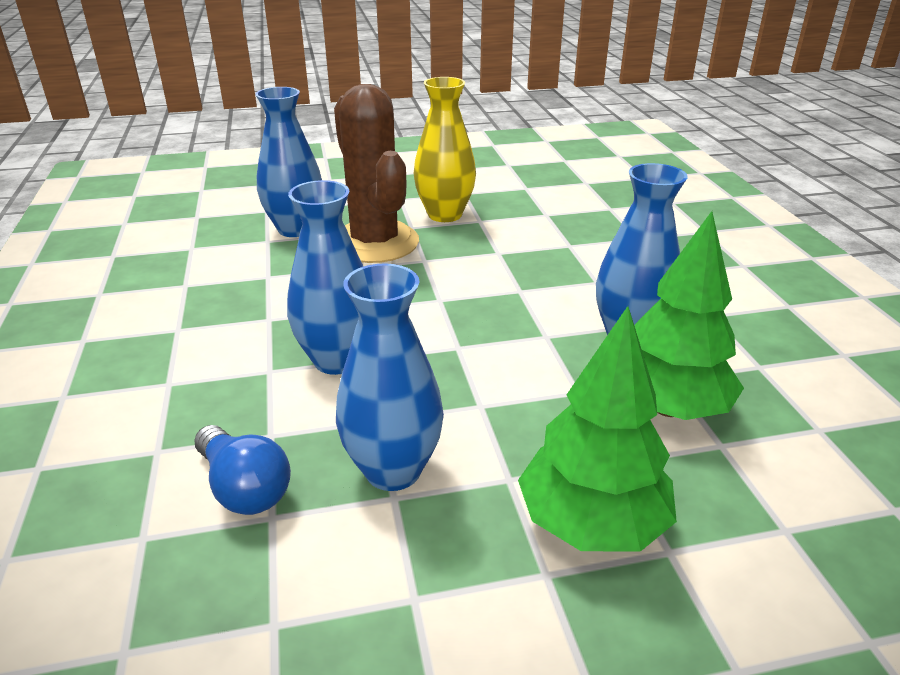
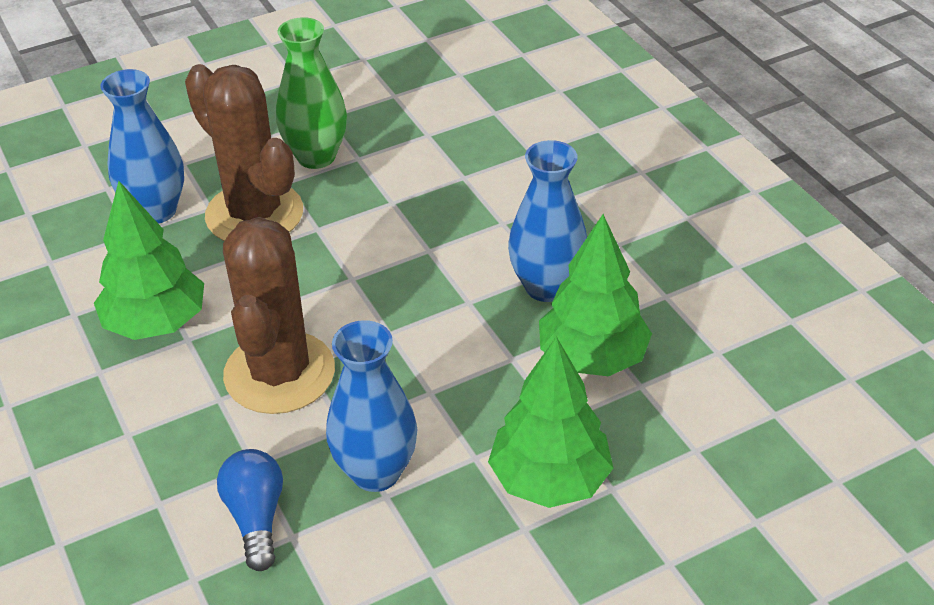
camera: 15 degrees left, 10 degrees up
(244, 488) = (256, 517): blue light bulb -> blue light bulb turned 135 degrees counterclockwise
(249, 302) = (156, 323): none -> green tree
(337, 360) = (279, 373): blue vase -> brown cactus
(445, 215) = (316, 156): yellow vase -> green vase

